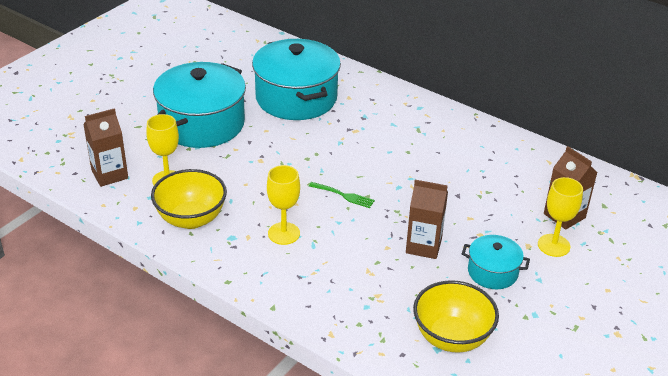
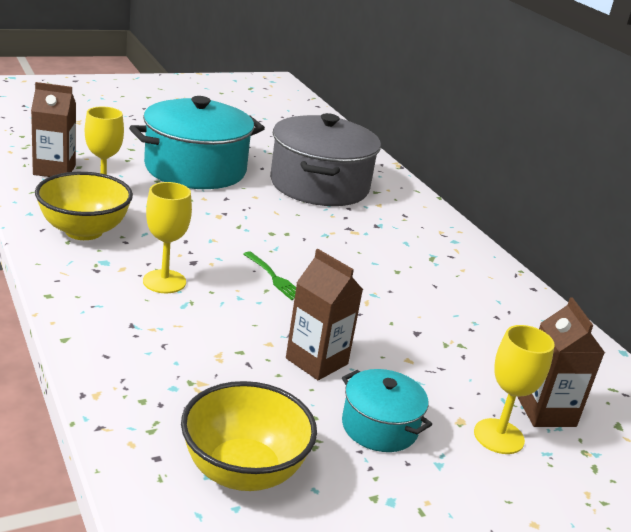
camera: 25 degrees right, 10 degrees down
(296, 98) = (319, 185): turquoise pot -> grey pot

